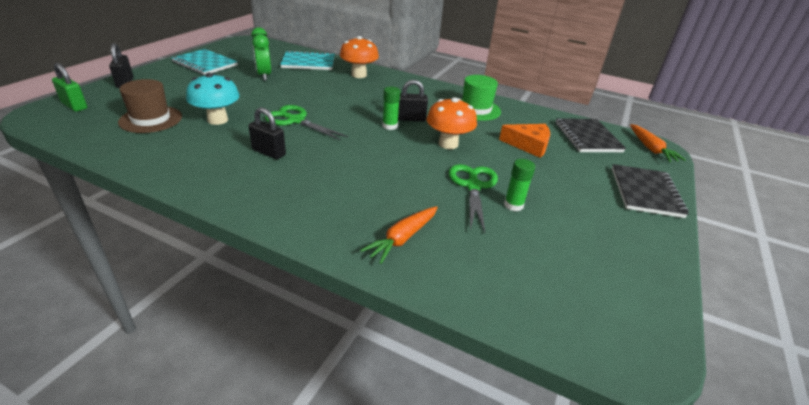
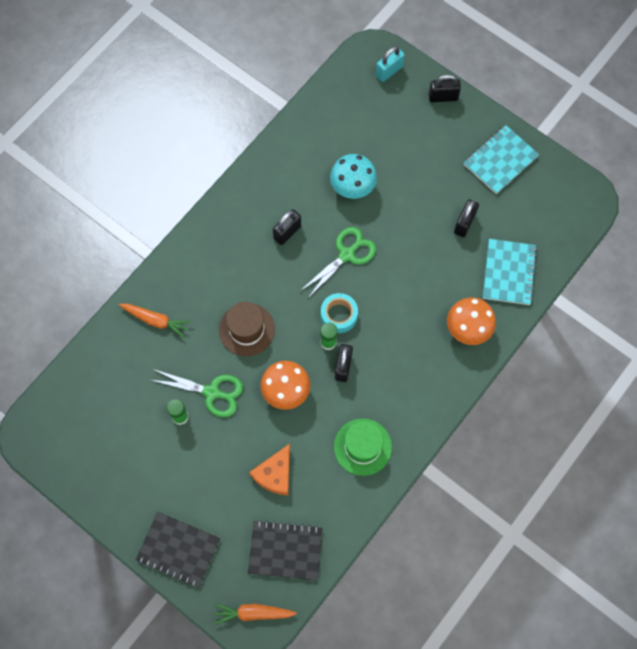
camera: 105 degrees right, 35 degrees up
(74, 106) = (389, 71): green padlock -> turquoise padlock
(151, 119) = (357, 135): brown hat -> brown hat (246, 329)
(264, 75) = (464, 223): green clock -> black padlock
(361, 122) = (339, 315): none -> turquoise tape
(402, 238) = (156, 320): orange carrot -> orange carrot turned 150 degrees clockwise

